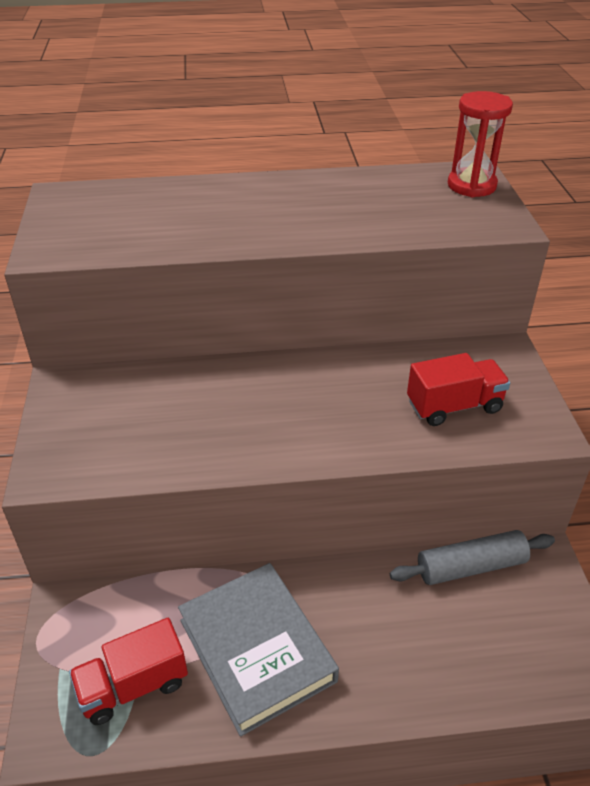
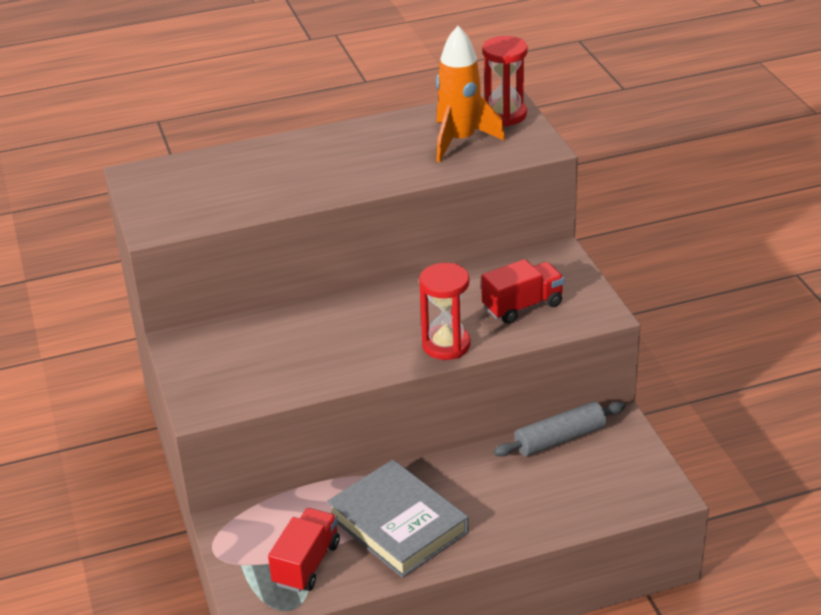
camera: 10 degrees left, 5 degrees down
(133, 686) = (306, 564): red truck -> red truck turned 150 degrees clockwise
(354, 441) = (446, 345): none -> red hourglass
(416, 205) = (460, 141): none -> orange rocket

